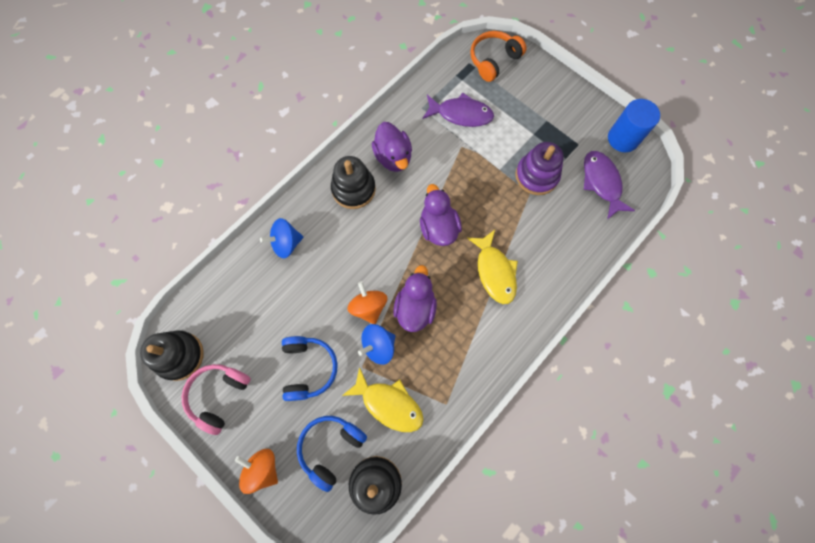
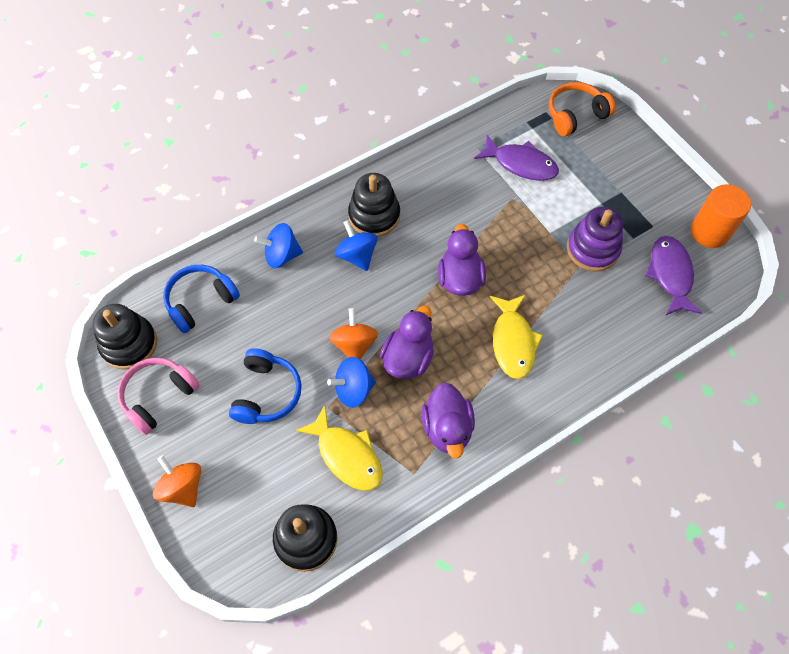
camera: 15 degrees right, 10 degrees down
(331, 448) = (266, 485): blue headphones -> blue headphones (200, 301)
(349, 228) = (357, 255): none -> blue spinning top
(393, 157) = (429, 192): purple duck -> purple duck (447, 428)
(623, 139) = (709, 232): blue cylinder -> orange cylinder

